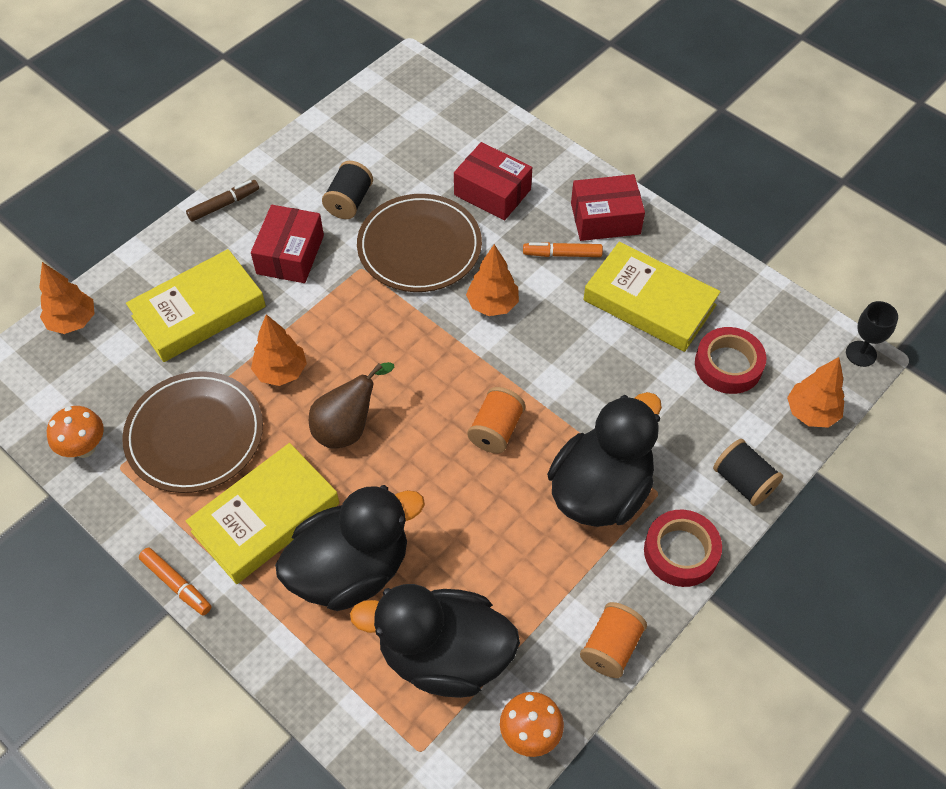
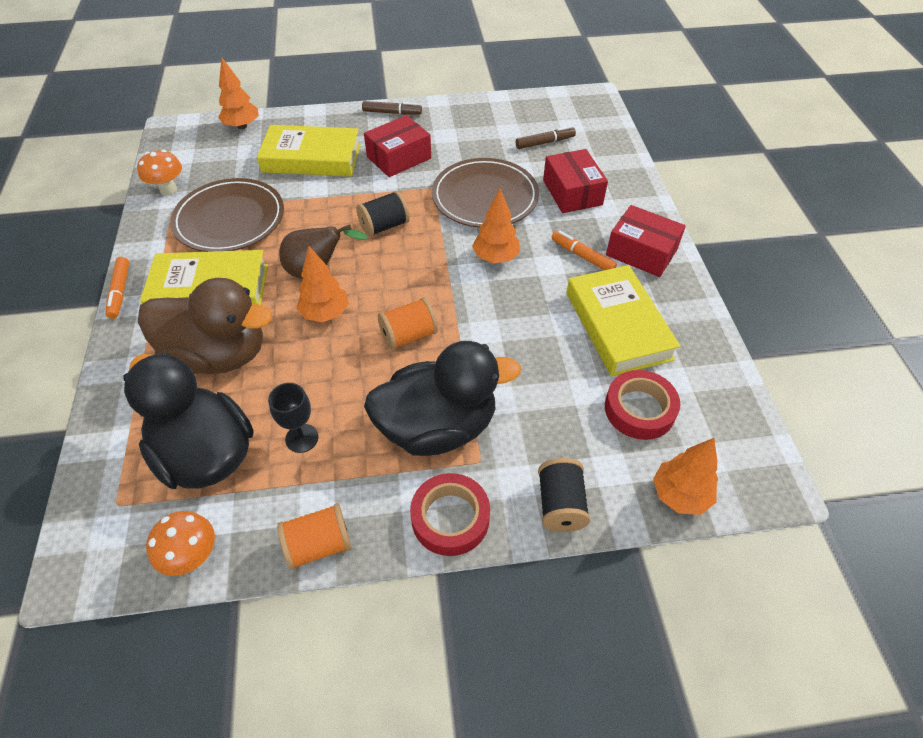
camera: 40 degrees right, 5 degrees down
(281, 372) = (317, 216): orange tree -> orange tree (325, 314)
(349, 202) = (468, 149): black spool -> black spool (384, 226)
(351, 570) = (218, 355): black duck -> brown duck
(414, 150) = (545, 142): none -> brown marker
(861, 354) = (778, 481): black goblet -> black goblet (302, 438)

